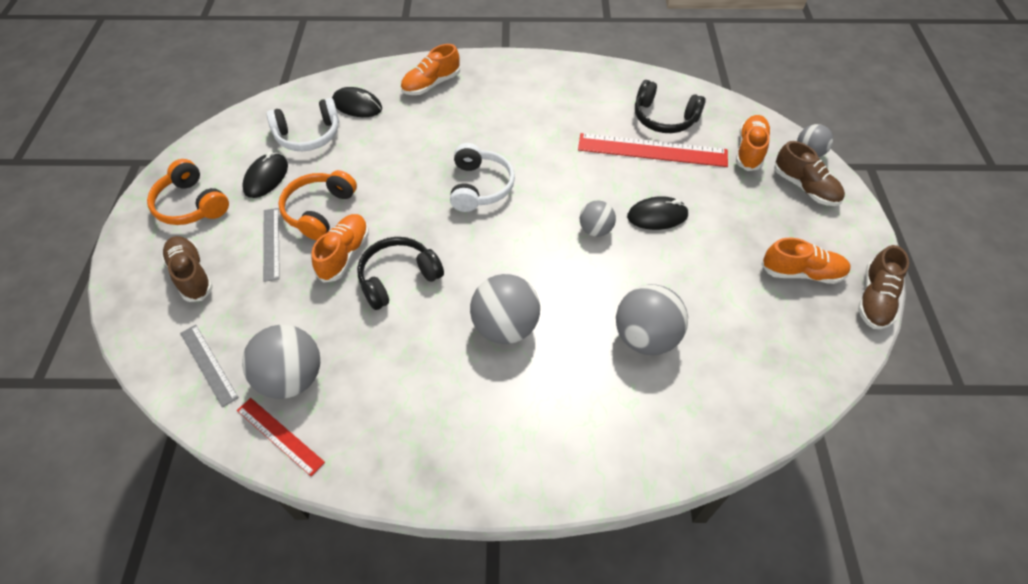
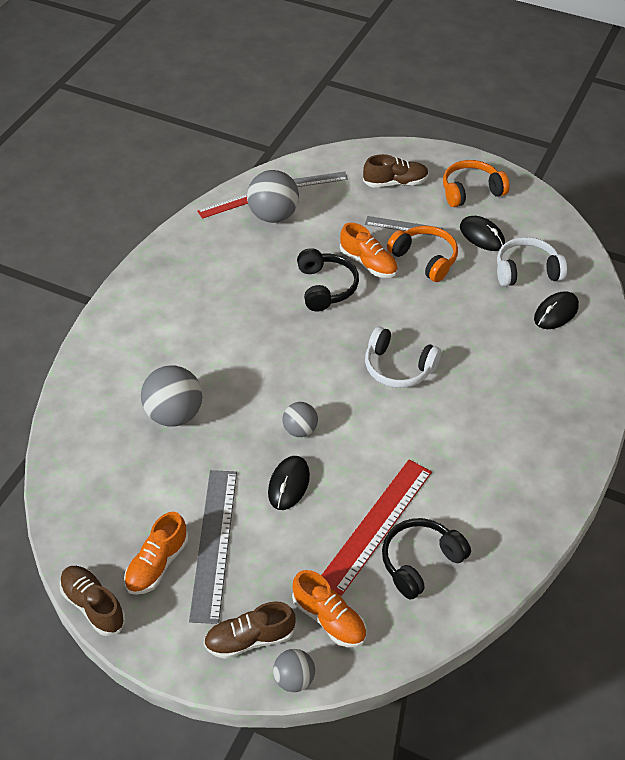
camera: 115 degrees right, 5 degrees down
(308, 135) = (526, 271): white headphones -> white headphones turned 75 degrees clockwise
(431, 84) = (567, 377): orange shoe -> none
(505, 327) = (241, 334): grey ball -> none
(751, 242) = (214, 543): none -> grey ruler

